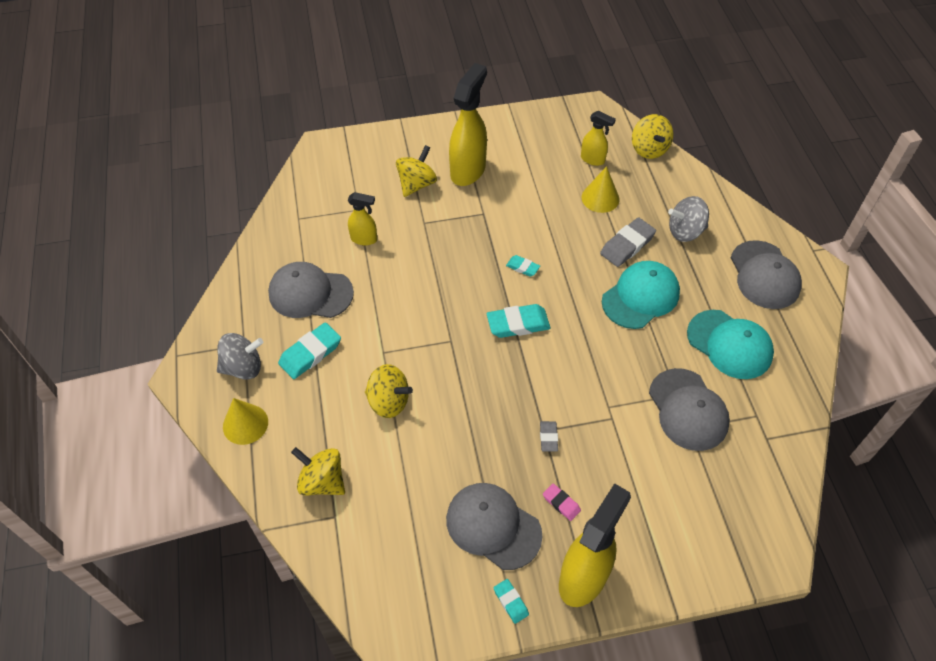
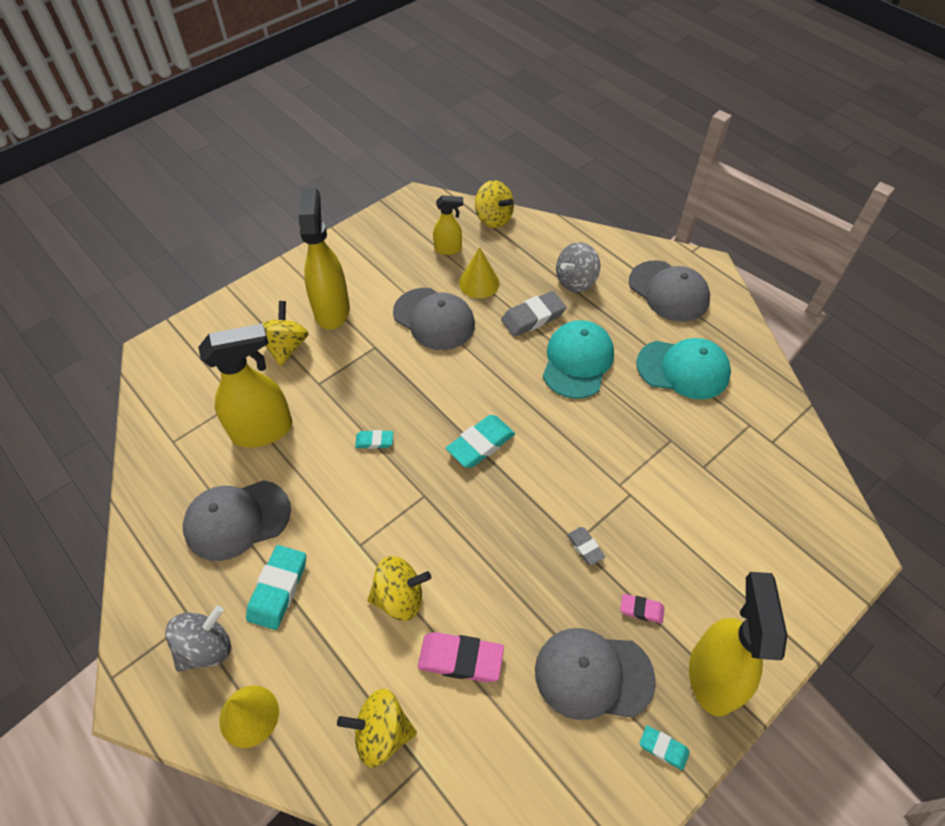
camera: 30 degrees left, 0 degrees up
(364, 239) = (263, 430): yellow spray bottle -> yellow spray bottle, size x1.90
(405, 464) = (460, 659): none -> pink eraser
(522, 267) = (448, 384): turquoise eraser -> turquoise eraser (374, 441)
(627, 245) = (533, 317): grey eraser -> grey eraser turned 45 degrees clockwise
(688, 410) = (690, 450): grey cap -> grey cap (434, 319)

